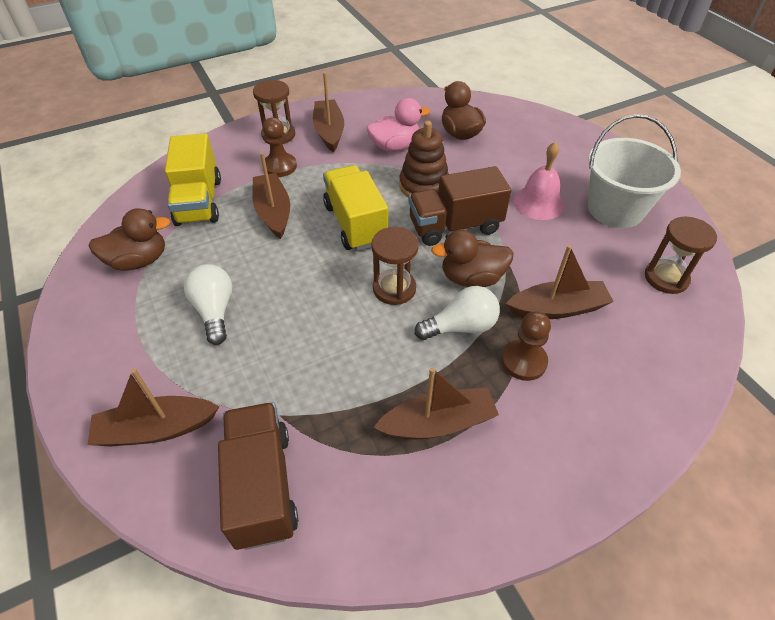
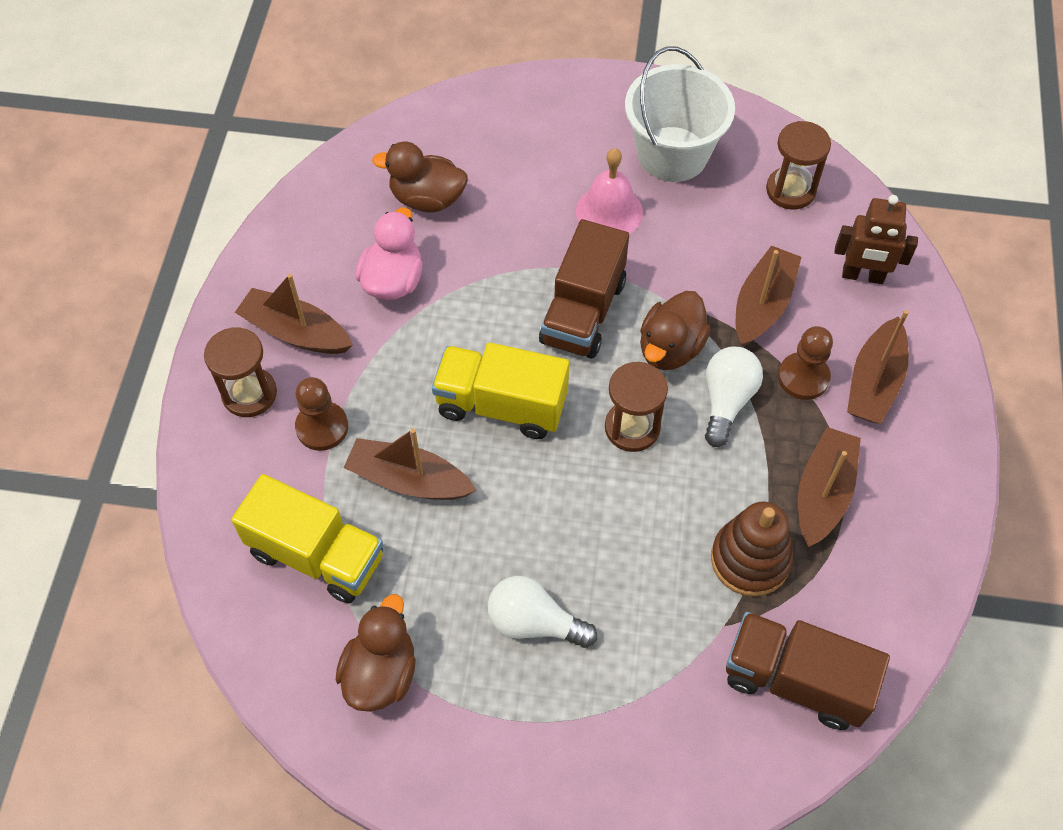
camera: 55 degrees left, 10 degrees up
(156, 429) = (665, 751): brown boat -> brown boat (874, 382)
(424, 186) = (491, 297): brown stacking toy -> brown stacking toy (750, 559)
(648, 354) = (862, 276): none -> brown robot

